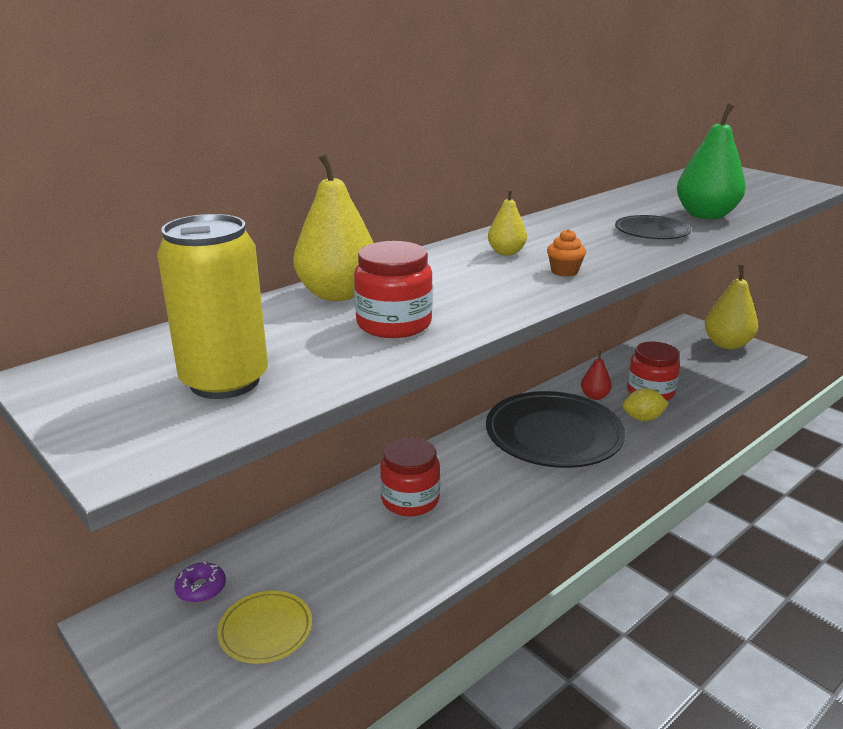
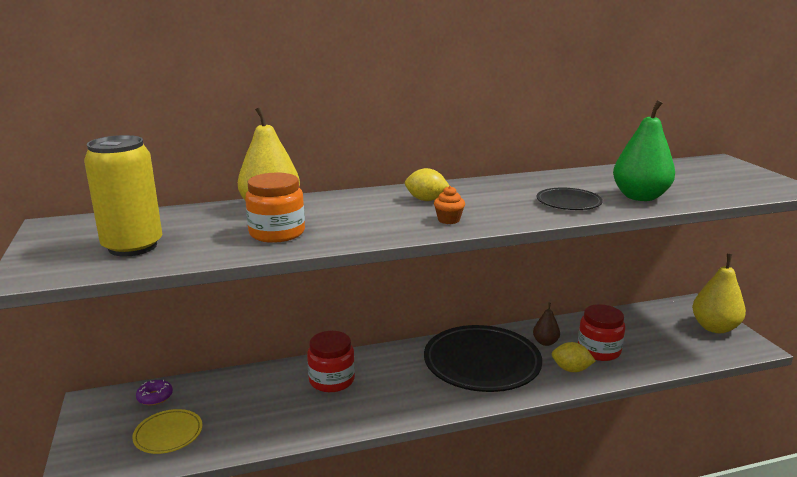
camera: 25 degrees right, 5 degrees down
(394, 324) = (277, 233): red jar -> orange jar
(506, 252) = (426, 200): yellow pear -> yellow lemon
(594, 396) = (545, 342): red pear -> brown pear

